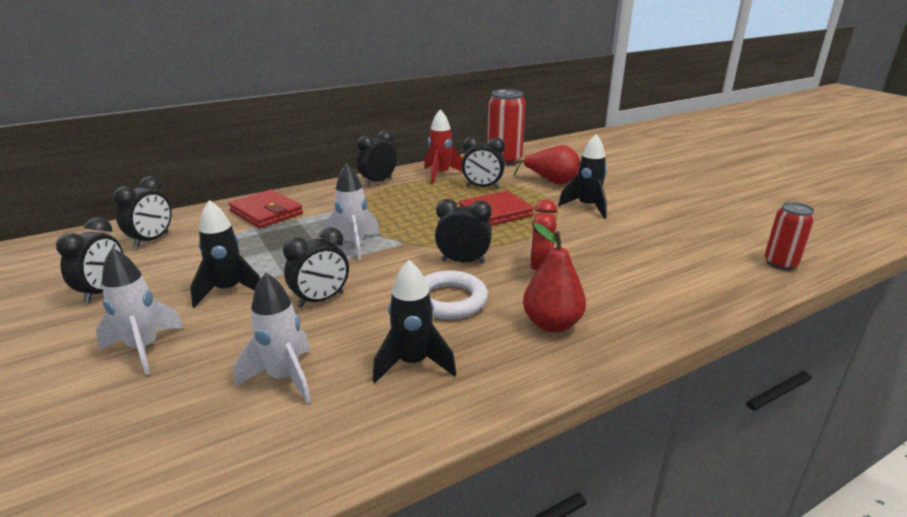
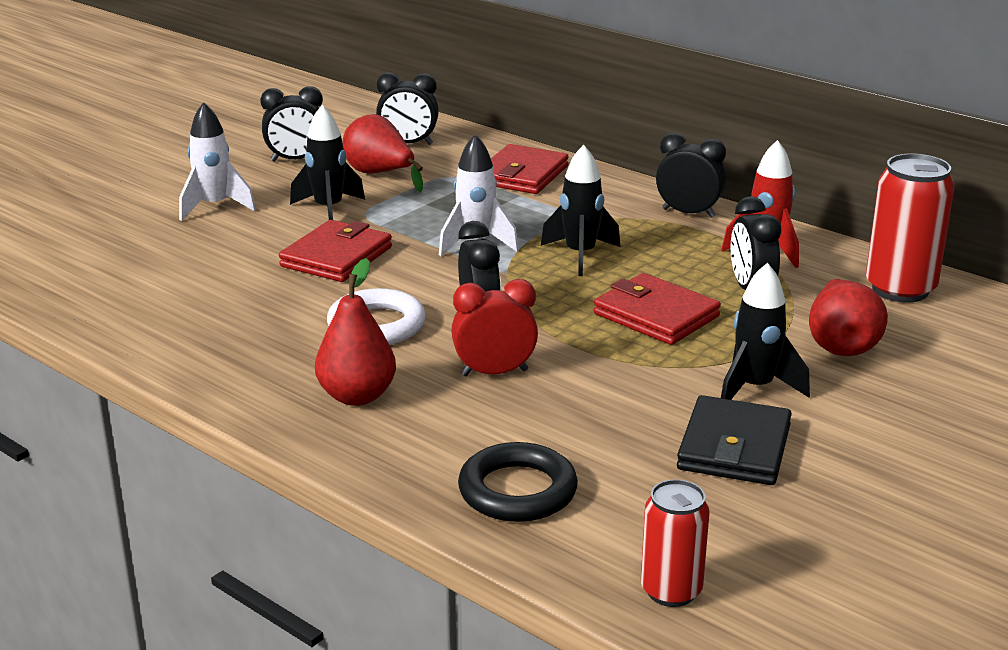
camera: 70 degrees right, 0 degrees up
(192, 259) = (380, 174): none -> red pear
(284, 378) = (195, 275): white rocket -> none
(321, 300) = (336, 257): black clock -> red wallet
(413, 363) = (242, 329): black rocket -> black rocket (580, 255)
(644, 223) = (734, 447): none -> black wallet
(684, 286) = (517, 491): none -> black ring

